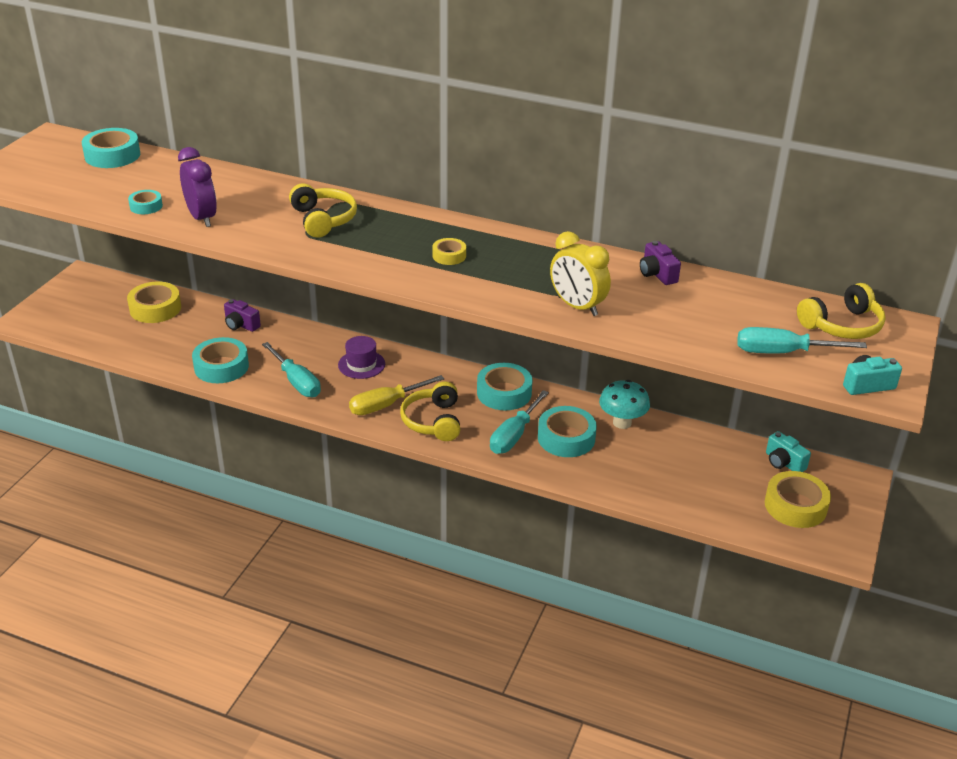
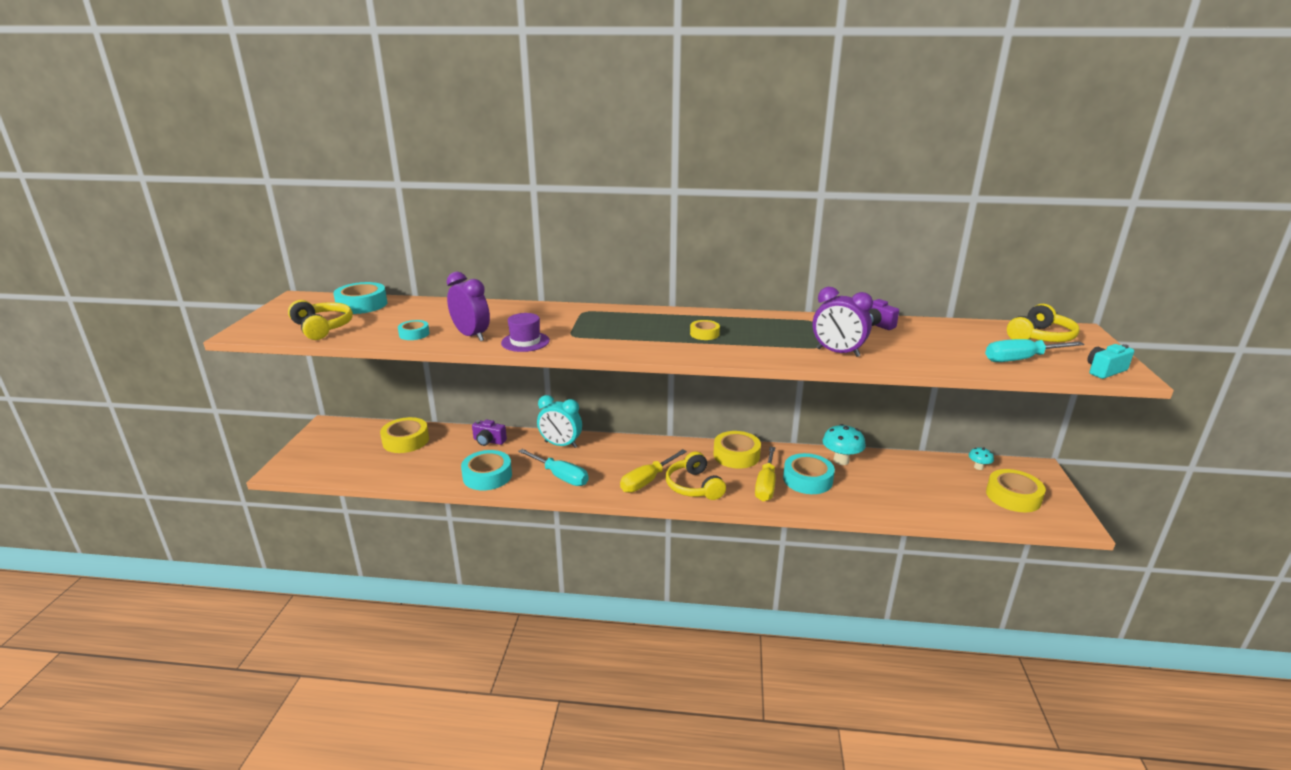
camera: 15 degrees left, 10 degrees down
(315, 343) = (560, 444): none -> turquoise clock
(323, 219) = (580, 324): yellow headphones -> yellow headphones (322, 328)
(361, 364) = (608, 454): purple hat -> purple hat (525, 342)
(504, 393) = (736, 455): turquoise tape -> yellow tape
(514, 435) = (766, 485): turquoise screwdriver -> yellow screwdriver
(577, 306) = (837, 352): yellow clock -> purple clock
(783, 462) = (978, 467): turquoise camera -> turquoise mushroom

